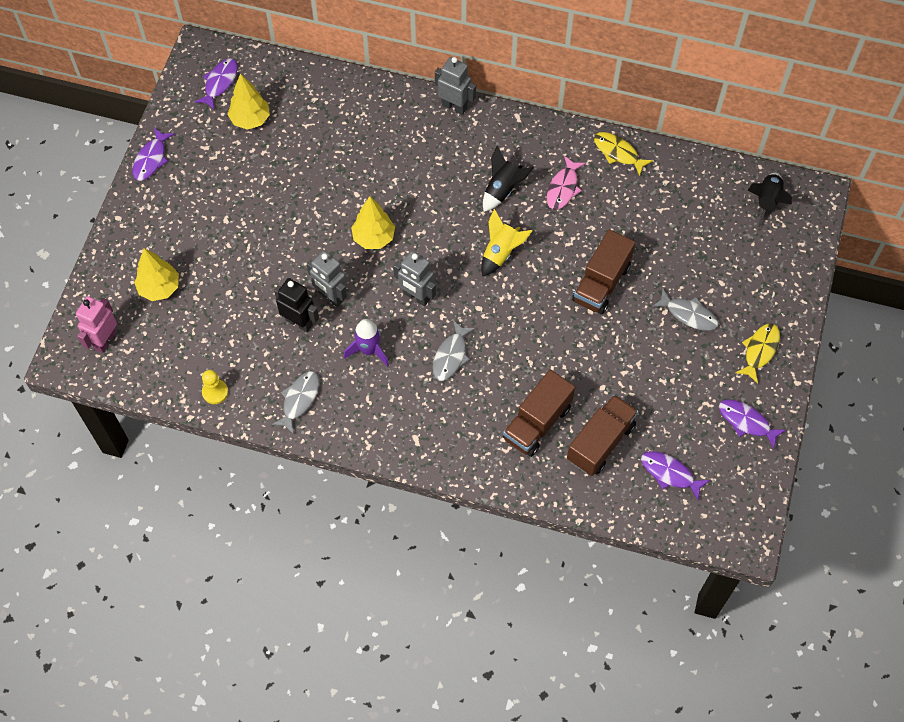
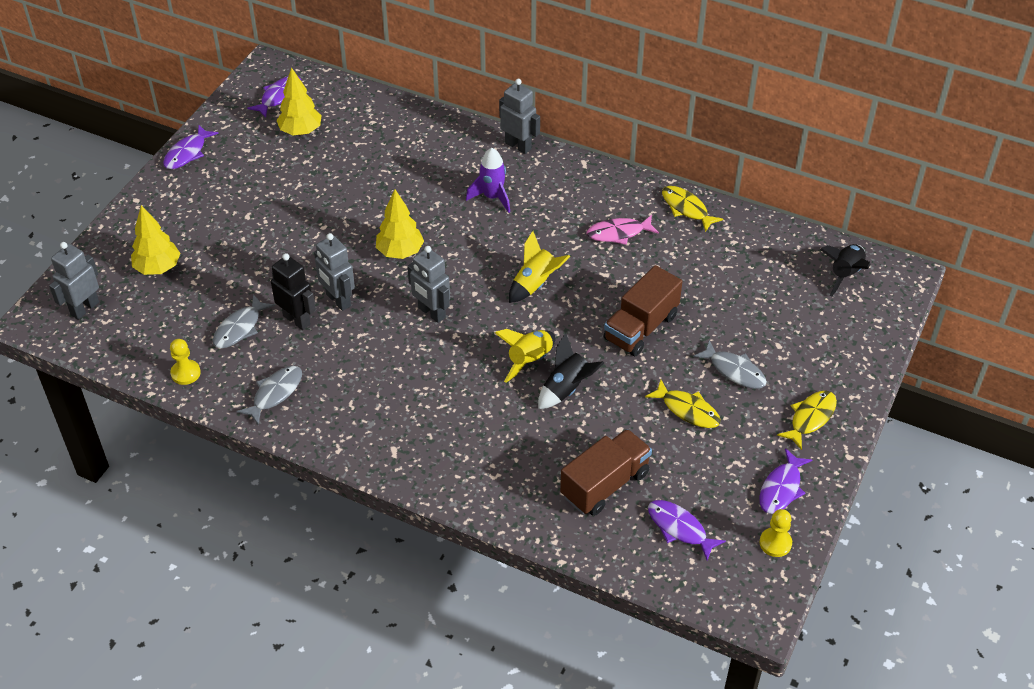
camera: 10 degrees right, 15 degrees down
(105, 340) = (84, 308): pink robot -> grey robot
(369, 350) = (365, 356): purple rocket -> purple rocket (492, 197)
(451, 356) = (455, 374): grey fish -> grey fish (240, 328)
(502, 190) = (551, 226): black rocket -> black rocket (566, 389)
(512, 332) = (530, 360): none -> yellow rocket
(537, 423) = (536, 454): brown truck -> none
(563, 188) = (618, 233): pink fish -> pink fish turned 45 degrees clockwise
(656, 359) = (687, 410): none -> yellow fish
(746, 422) = (781, 488): purple fish -> purple fish turned 105 degrees counterclockwise
(750, 474) = (775, 543): none -> yellow pawn

